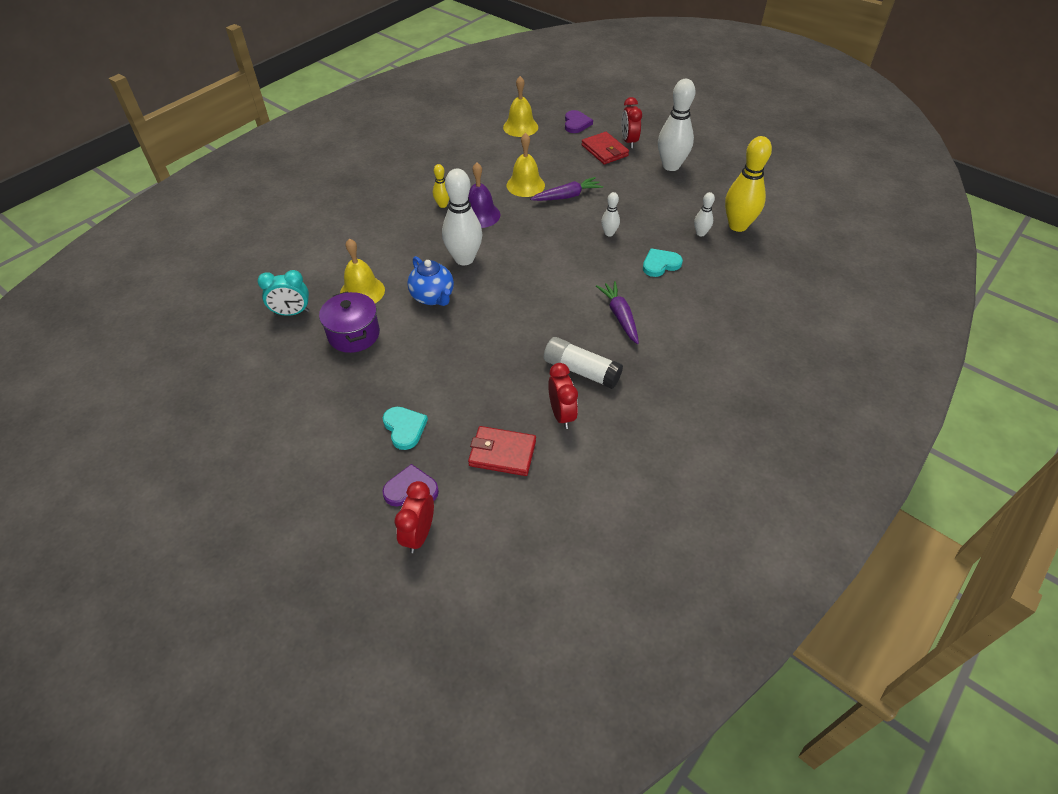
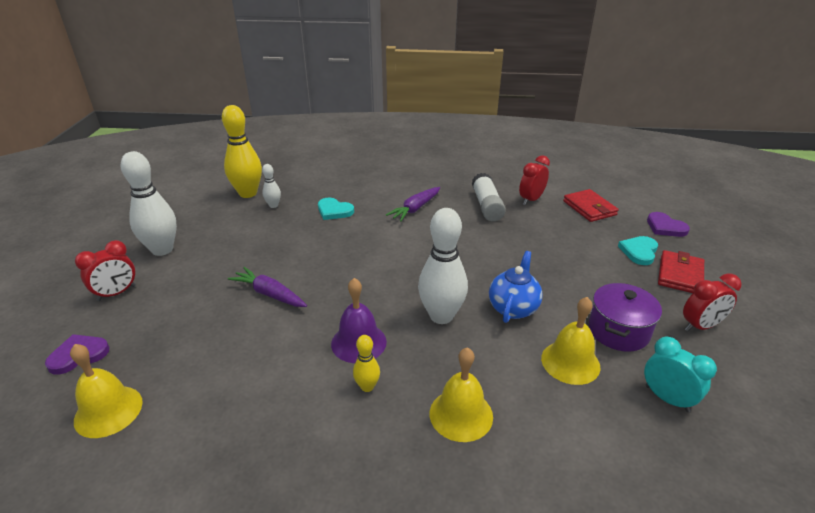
camera: 125 degrees left, 15 degrees down
(419, 534) = (679, 212): red clock -> red clock (700, 326)
(525, 185) = (269, 334): yellow bell -> yellow bell (461, 414)
(604, 151) = (148, 304): red wallet -> red wallet (680, 275)
(609, 233) = (314, 247): white bowling pin -> none

